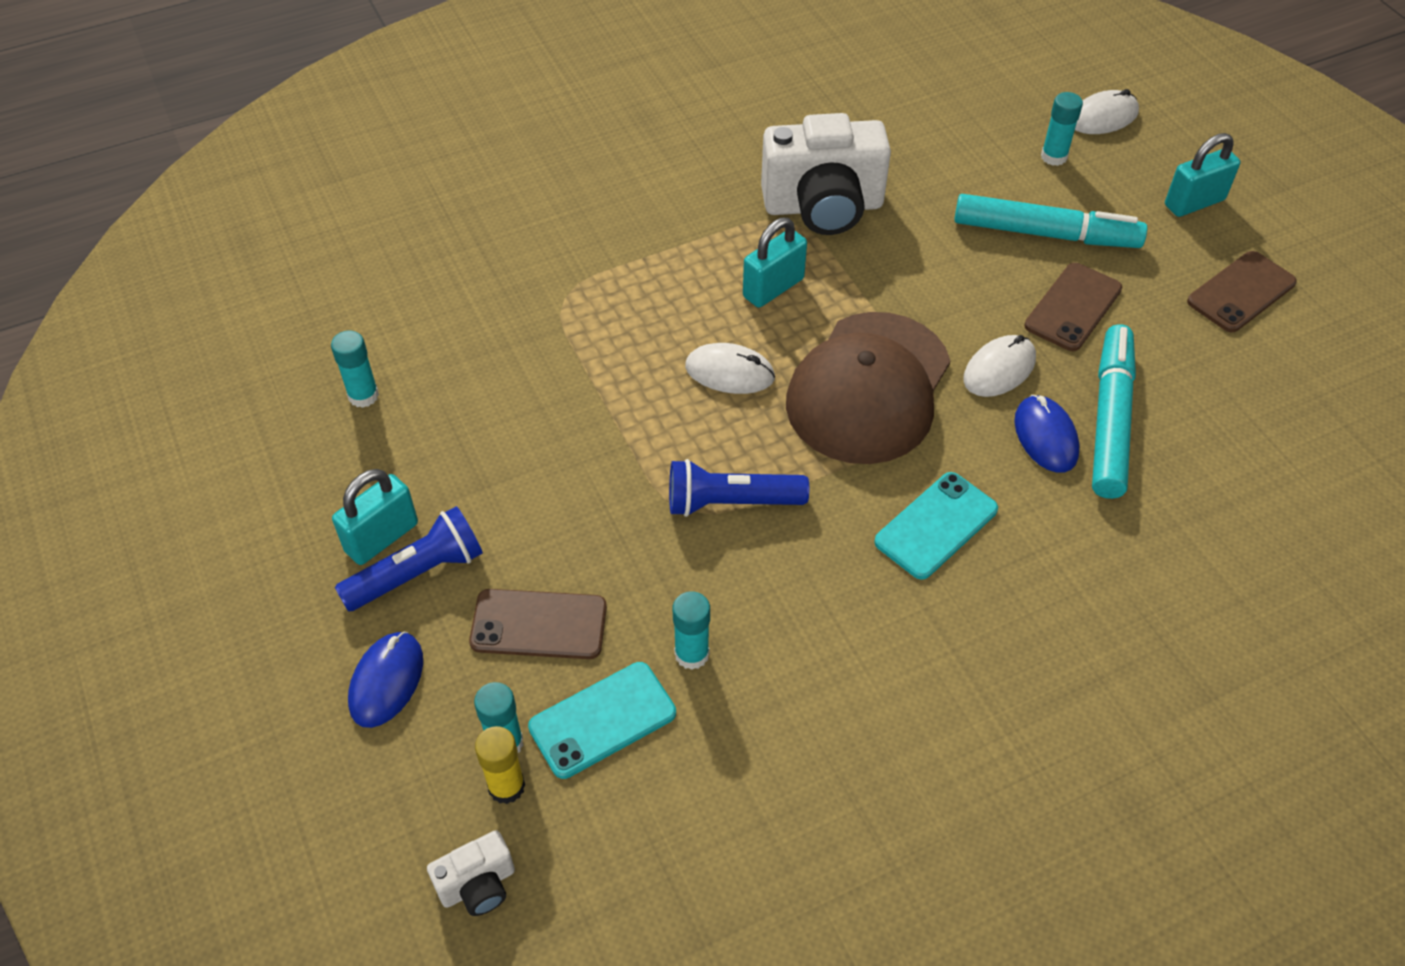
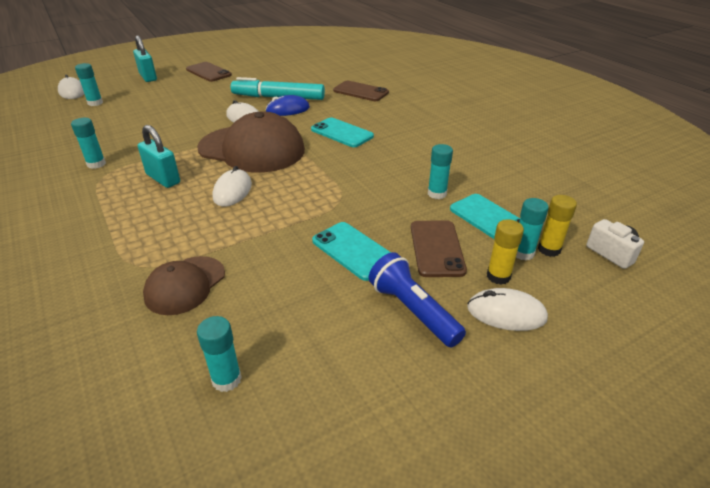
camera: 95 degrees left, 15 degrees down
(382, 538) = (384, 337): turquoise padlock -> none
(386, 681) = (506, 313): blue mouse -> white mouse
(459, 692) = (498, 276): none -> yellow glue stick
(518, 345) = (185, 285): none -> brown cap
(552, 518) = (353, 251): none -> turquoise phone
(731, 502) = (333, 186): blue flashlight -> none
(823, 207) = (96, 164): white camera -> turquoise glue stick
(1045, 233) = (153, 106): turquoise marker -> none
(1073, 307) = (207, 102): brown phone -> brown phone (361, 92)

